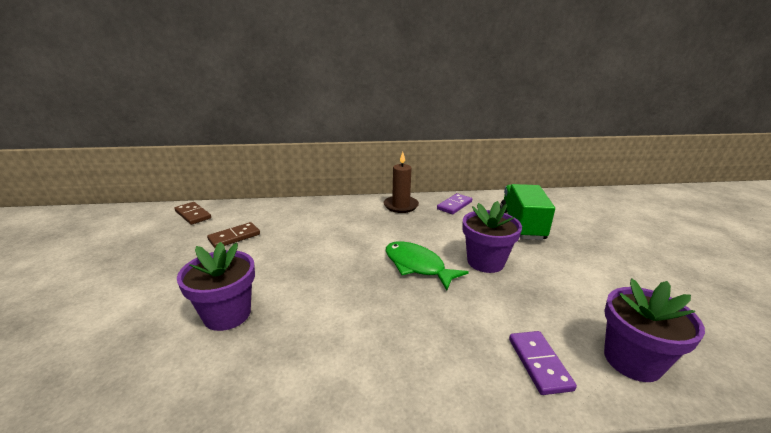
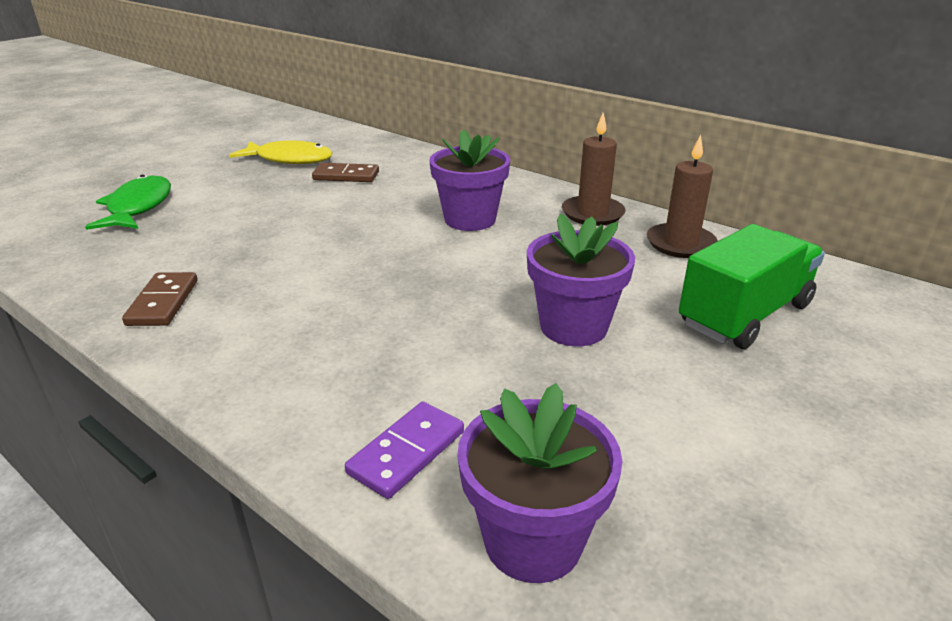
camera: 45 degrees right, 5 degrees up
(170, 242) = (290, 159): none -> yellow fish
(193, 215) = (347, 141): brown domino -> brown domino (163, 302)
(227, 314) = (231, 238): purple flower pot -> purple flower pot (470, 219)
(417, 266) = (473, 286): green fish -> green fish (138, 207)
(454, 205) = (680, 244): purple domino -> brown candle

